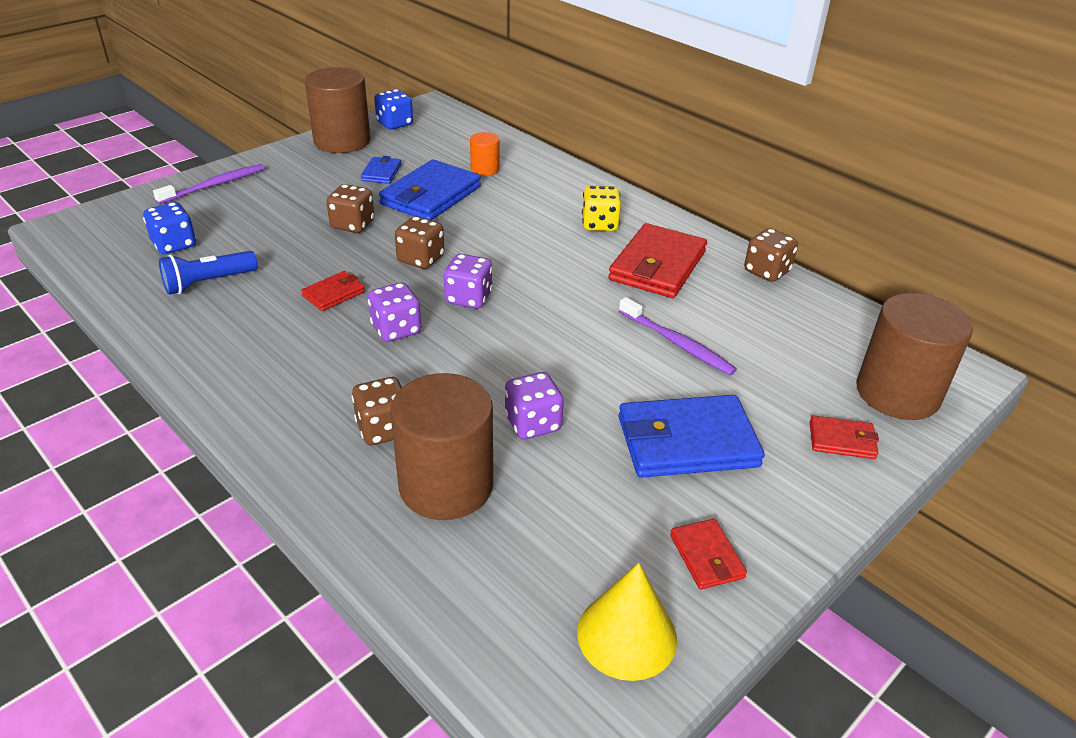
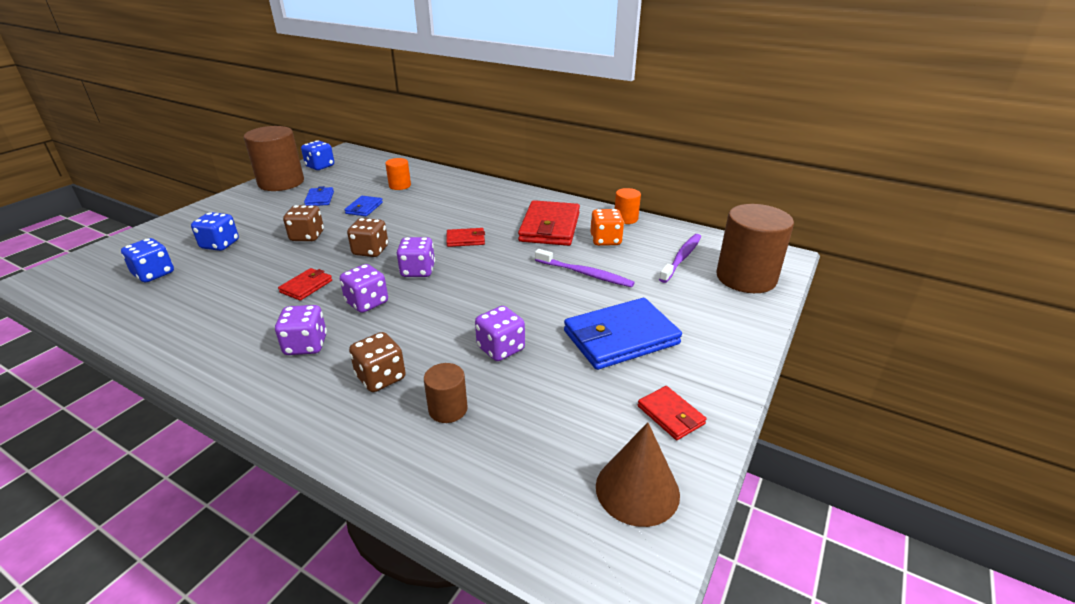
camera: 15 degrees left, 5 degrees down
(208, 283) = (192, 297): blue flashlight -> none
(215, 185) = (181, 226): purple toothbrush -> purple toothbrush (682, 258)
(252, 218) = (220, 245): none -> blue dice
(314, 370) = (306, 345): none -> purple dice
(431, 196) = (364, 208): blue wallet -> blue wallet, size x0.50
(446, 485) = (448, 409): brown cylinder -> brown cylinder, size x0.49
(600, 224) = (498, 208): yellow dice -> none
(627, 635) = (637, 489): yellow cone -> brown cone
(725, 299) = (605, 240): none -> orange dice
(766, 271) = (625, 219): brown dice -> orange cylinder
(842, 440) = (725, 314): red wallet -> red wallet (465, 239)

